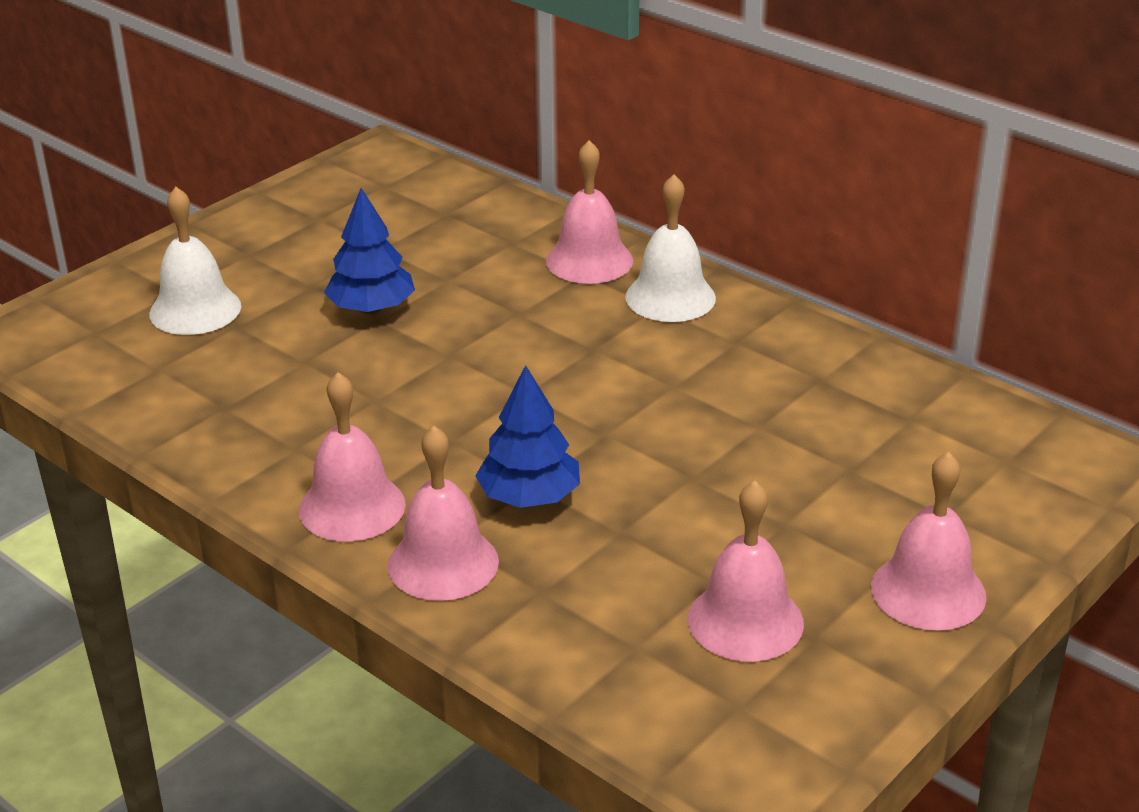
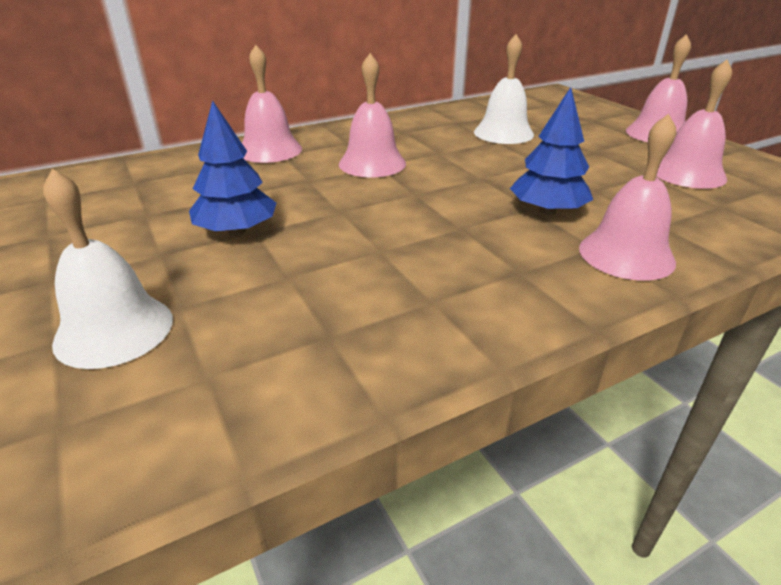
camera: 70 degrees left, 0 degrees up
(352, 507) = (539, 284): pink bell -> pink bell (372, 163)
(670, 297) = (340, 138): white bell -> white bell (503, 133)

